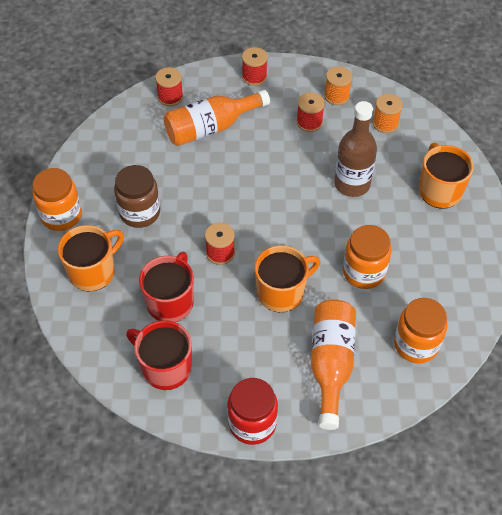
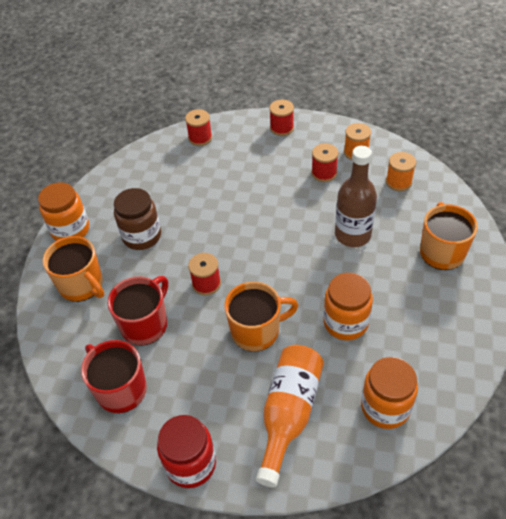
camera: 15 degrees right, 5 degrees down
(93, 271) = (82, 285): orange mug -> orange mug turned 75 degrees clockwise
(211, 128) = (230, 168): orange bottle -> none

